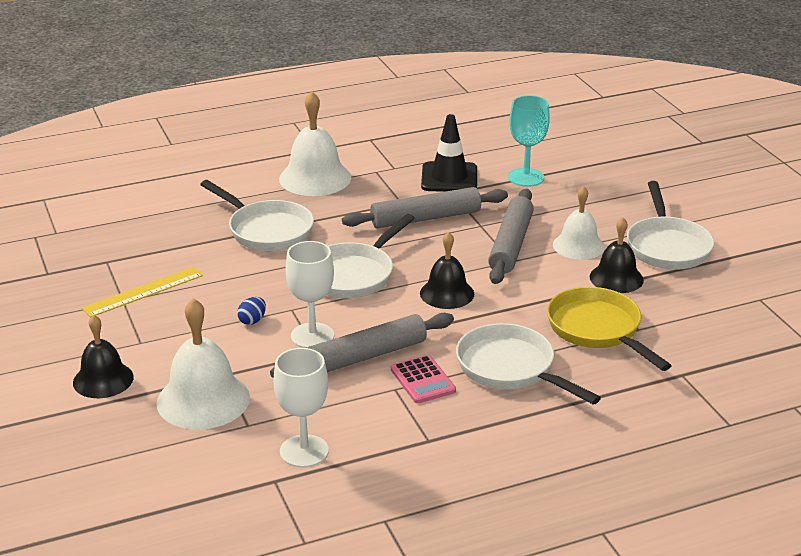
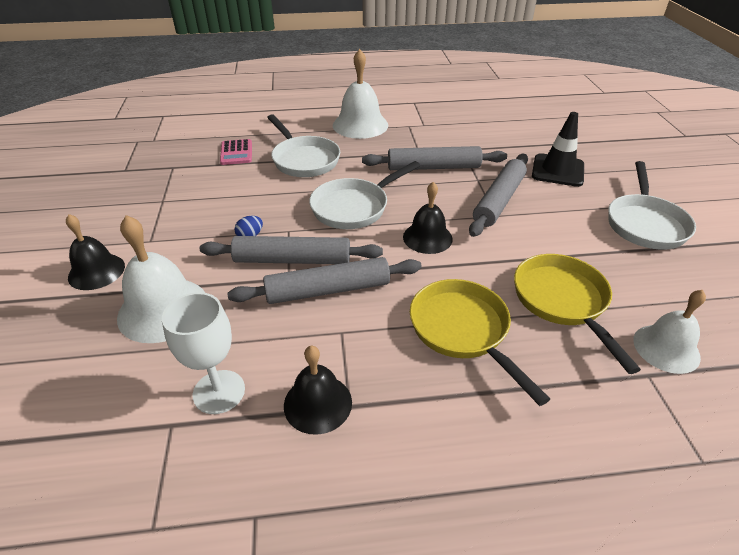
camera: 15 degrees right, 10 degrees up
(143, 292) = (182, 196): yellow ruler -> none
(312, 336) = (292, 260): white goblet -> grey rolling pin
(423, 380) = (371, 327): pink calculator -> pink calculator (236, 153)
(449, 178) = (464, 137): black traffic cone -> black traffic cone (557, 170)
(511, 369) = (463, 331): white pan -> yellow pan
(526, 177) = (527, 145): turquoise goblet -> none
(578, 245) = (560, 210): white bell -> white bell (666, 348)
(616, 278) = (590, 248): black bell -> black bell (318, 403)

